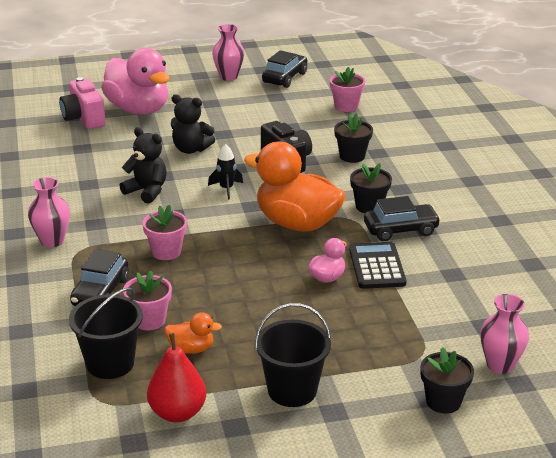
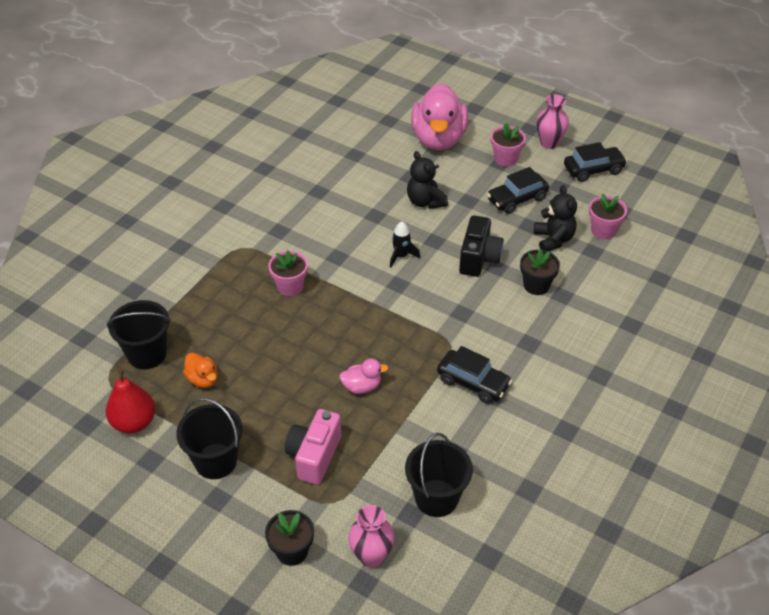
camera: 45 degrees right, 15 degrees up
(52, 241) = (236, 228): pink vase -> none
(83, 118) = (390, 126): pink camera -> pink camera (314, 456)
(100, 292) = (211, 292): black car -> black car (517, 199)
(147, 191) = (346, 223): black teddy bear -> black teddy bear (553, 239)
(149, 320) = (209, 337): pink flower pot -> pink flower pot (505, 159)
(297, 223) = (407, 322): orange duck -> none
(369, 206) = (480, 344): black flower pot -> none
(377, 266) = (408, 403): black calculator -> none
(485, 305) = (436, 498): none -> black bucket

